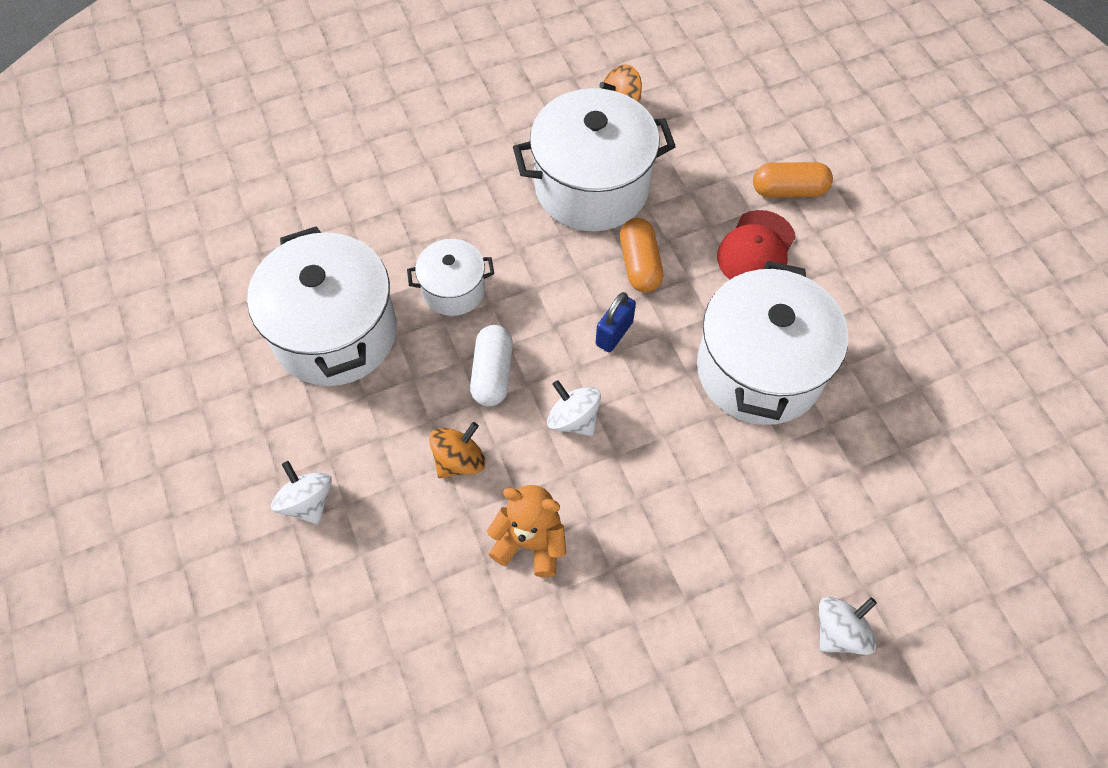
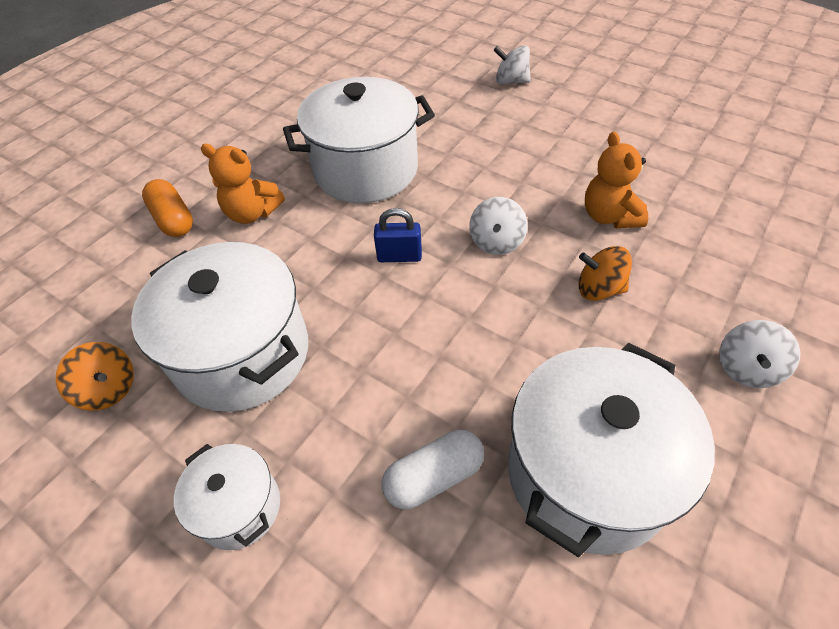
camera: 120 degrees left, 10 degrees down
(453, 290) = (448, 396): white pot -> white pot (239, 507)
(492, 373) = (506, 312): white capsule -> white capsule (434, 477)
(640, 264) = (316, 273): orange capsule -> none
(756, 250) = (252, 213): red cap -> orange teddy bear

